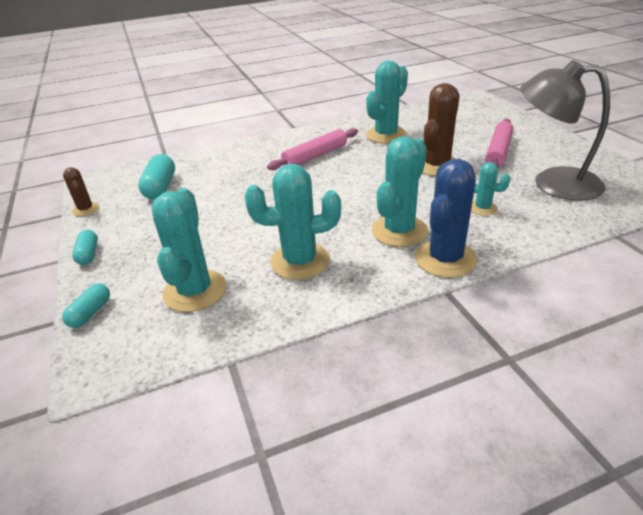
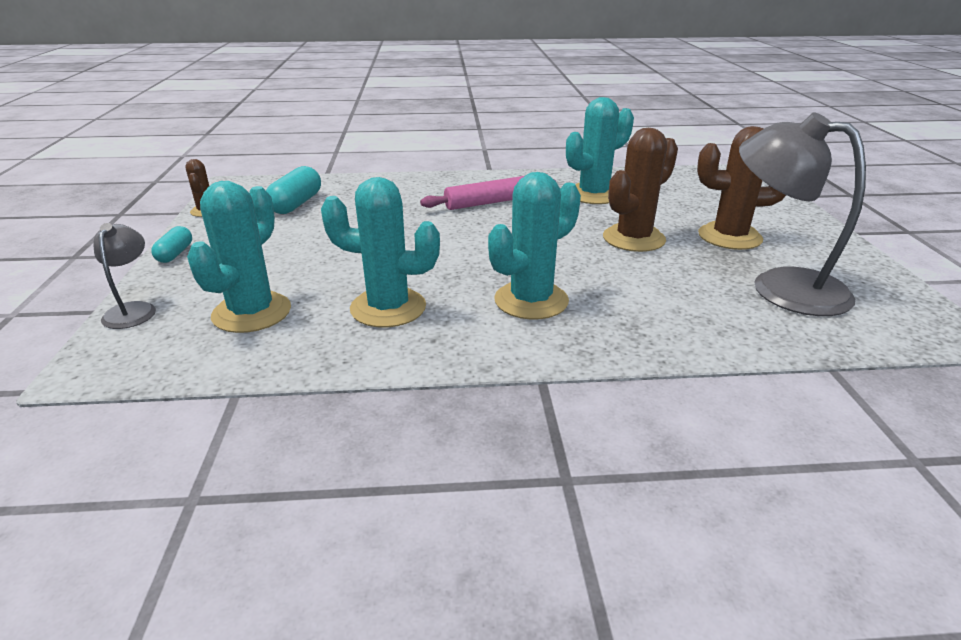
camera: 15 degrees right, 5 degrees down
(90, 313) = (133, 310): turquoise capsule -> grey lamp
(445, 259) = (566, 343): blue cactus -> none
(482, 208) = (659, 297): turquoise cactus -> none
(498, 151) = (729, 237): pink rolling pin -> brown cactus

